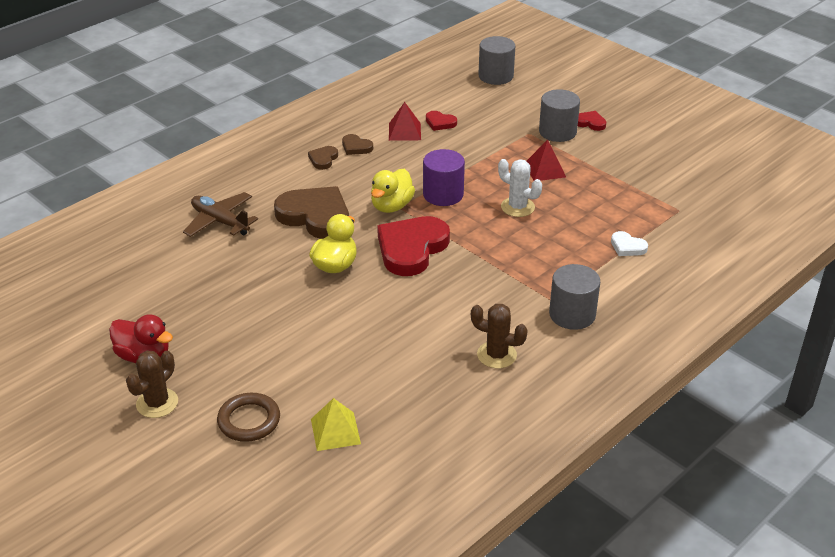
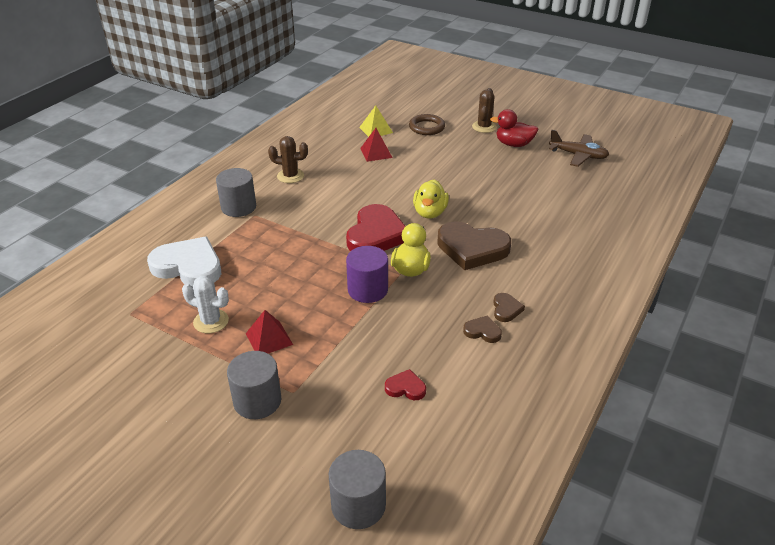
camera: 165 degrees right, 0 degrees up
(220, 221) = (547, 231): brown plane -> brown plane (578, 155)
(404, 131) = (441, 365): red pyramid -> red pyramid (376, 153)
(517, 207) = (292, 288): white cactus -> white cactus (211, 321)
(590, 123) = (215, 427): red heart -> none
(627, 247) = (188, 266): white heart -> white heart, size x2.20

